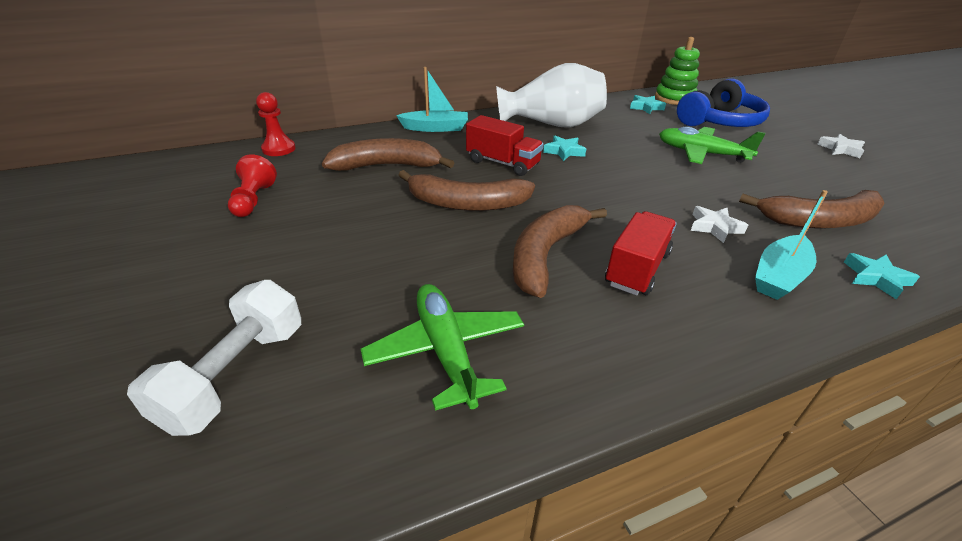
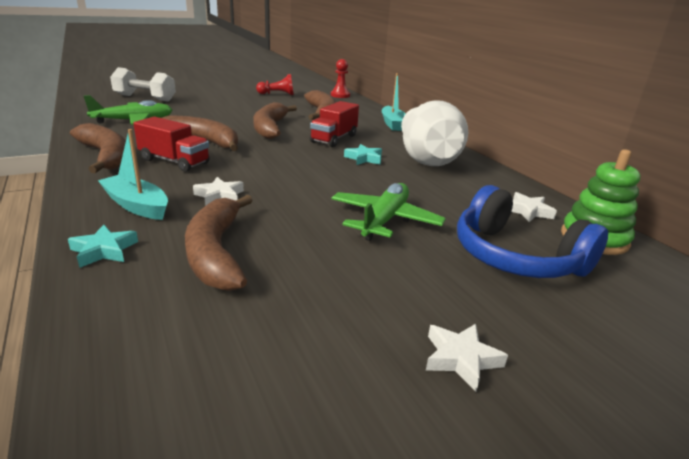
camera: 85 degrees right, 10 degrees down
(646, 107) = (528, 211): turquoise star -> white star
(650, 339) = (106, 156): none -> brown banana

